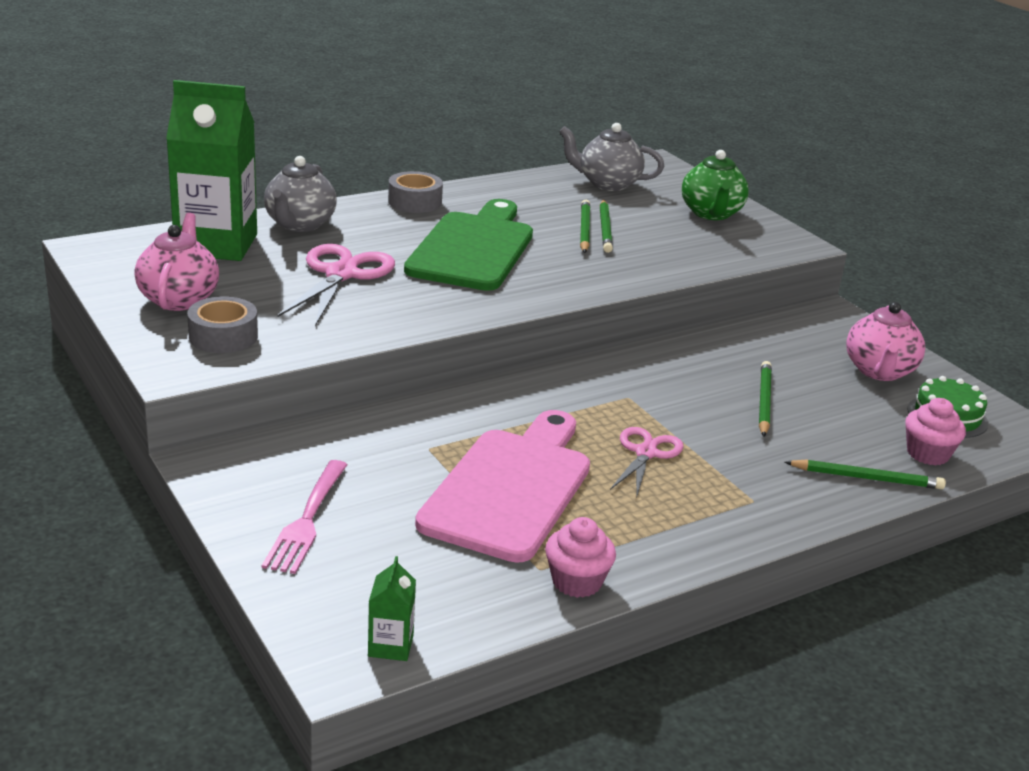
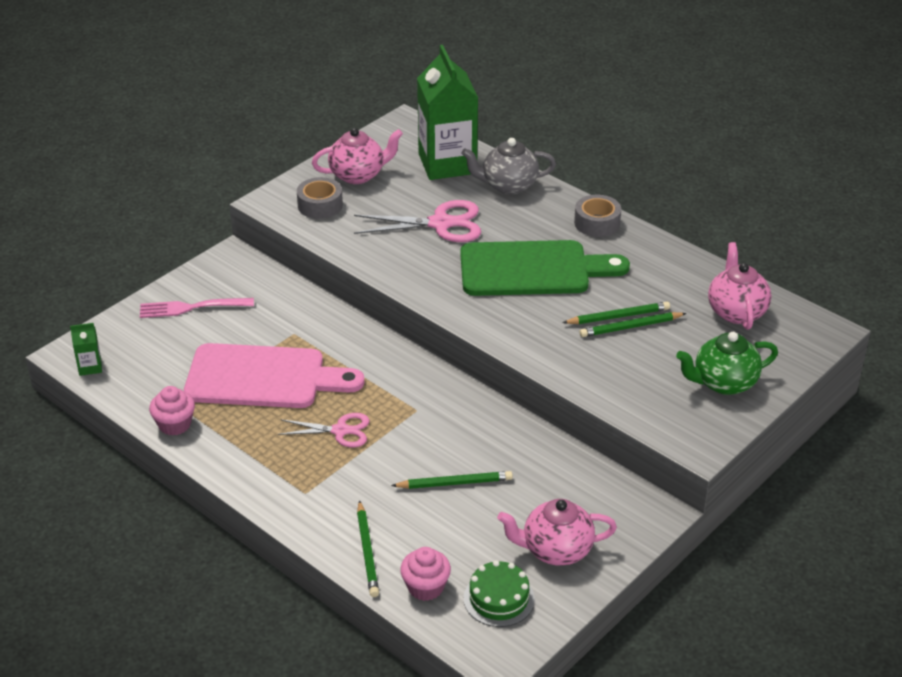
camera: 75 degrees right, 10 degrees up
(607, 184) = (736, 311): grey teapot -> pink teapot

